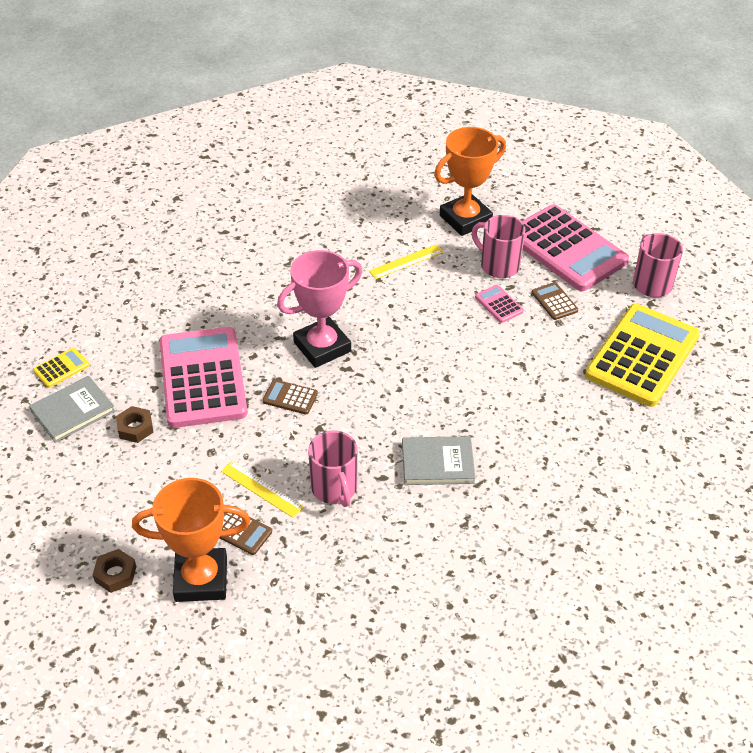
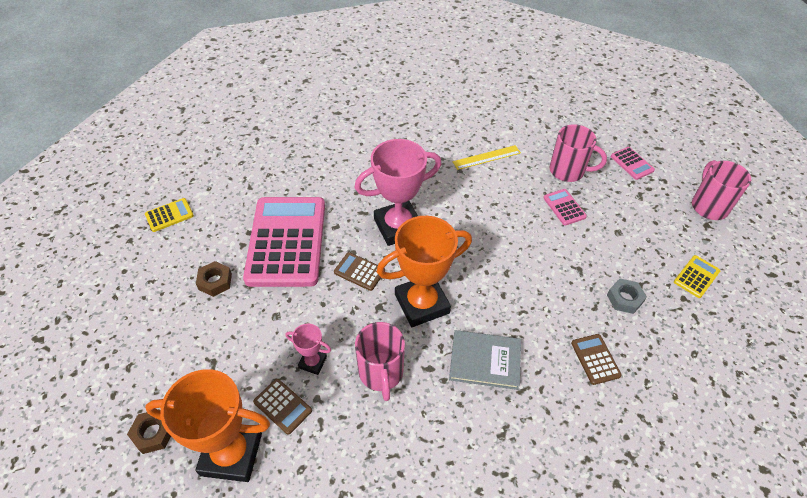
camera: 10 degrees right, 5 degrees up
(73, 411) = (166, 257): grey book -> none
(261, 489) = (312, 362): yellow ruler -> pink trophy
(465, 219) = (544, 126): orange trophy -> orange trophy (422, 304)
(498, 265) = (568, 171): pink mug -> pink mug turned 150 degrees clockwise
(554, 302) = (616, 211): brown calculator -> brown calculator (595, 359)
(566, 249) = (632, 163): pink calculator -> pink calculator, size x0.40
(571, 386) = (624, 299): none -> grey nut
(642, 356) = (696, 276): yellow calculator -> yellow calculator, size x0.40

